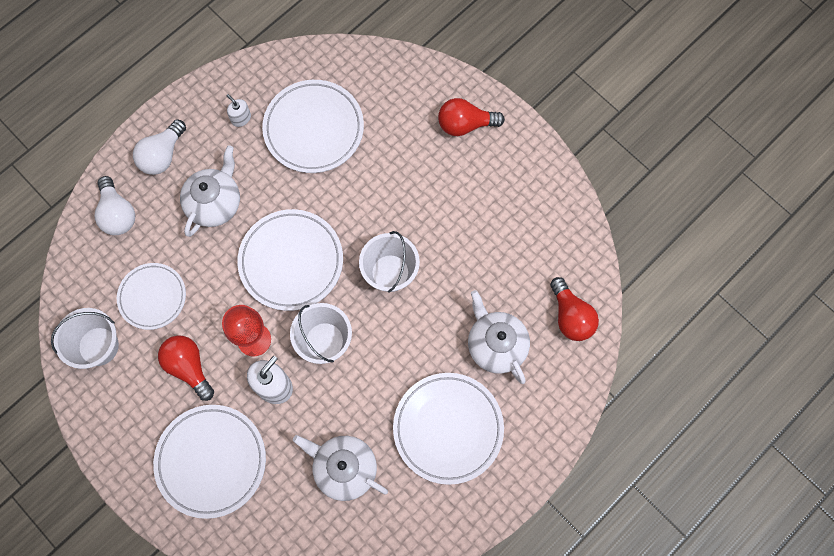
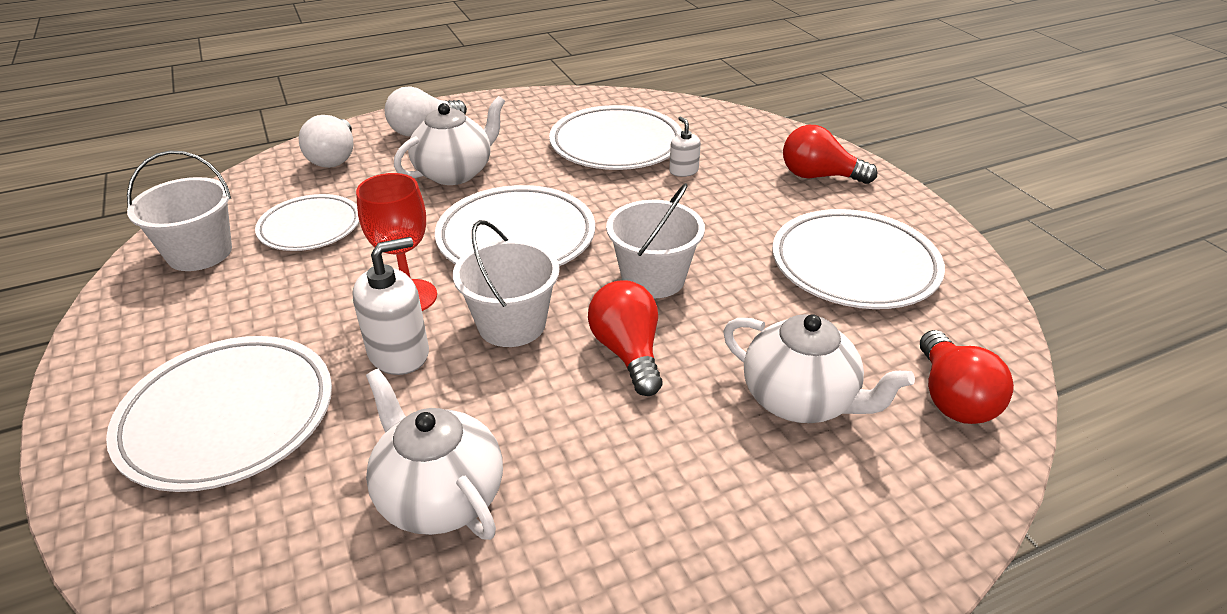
camera: 20 degrees right, 35 degrees down
(189, 367) = (295, 301): red light bulb -> red light bulb (627, 352)
(241, 118) = (533, 123): white soap dispenser -> white soap dispenser (683, 171)
(448, 428) = (667, 493): white plate -> white plate (854, 265)
(496, 345) = (800, 400): white teapot -> white teapot turned 135 degrees clockwise

